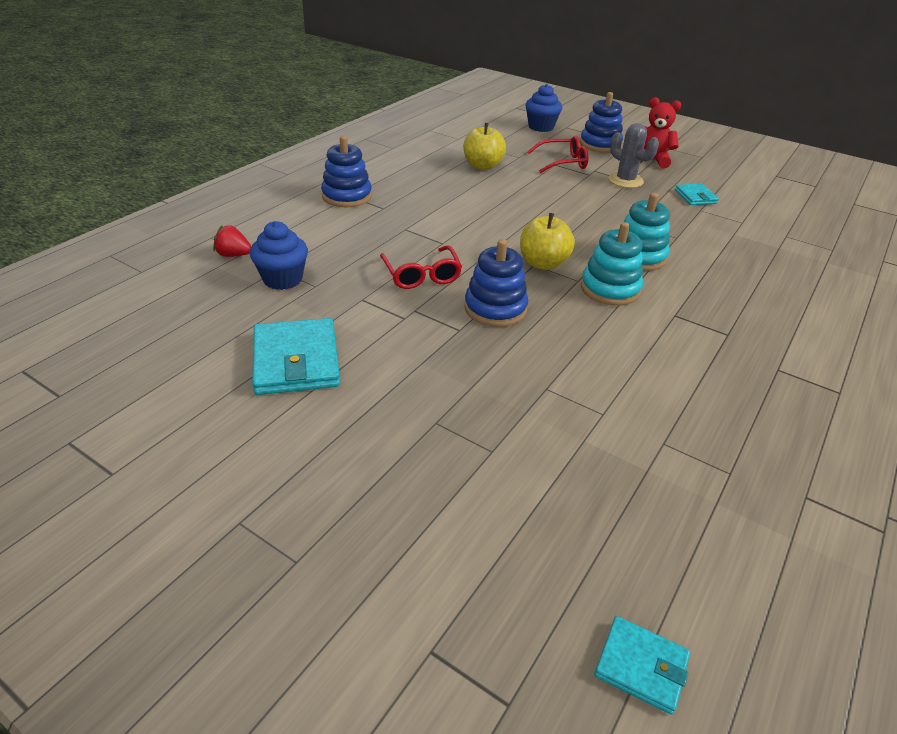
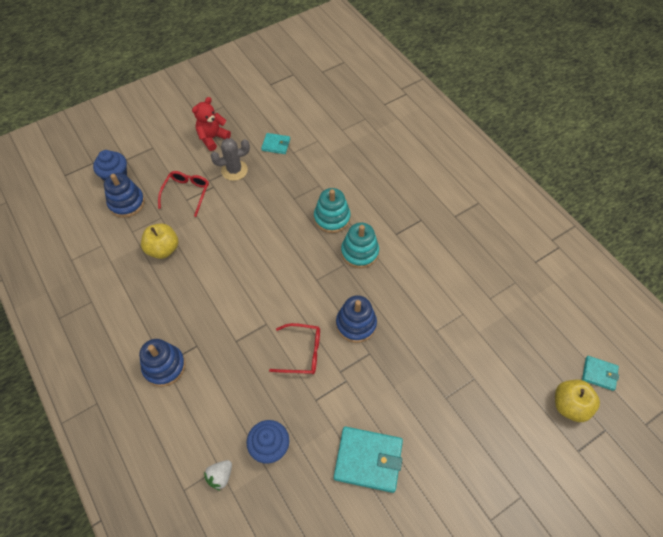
camera: 65 degrees left, 20 degrees up
(233, 255) = (220, 476): red strawberry -> white strawberry
(543, 263) = (318, 274): yellow apple -> yellow apple (569, 405)
(600, 144) = (170, 154): blue stacking toy -> blue stacking toy (127, 203)
(641, 666) = (599, 374): turquoise wallet -> turquoise wallet turned 60 degrees clockwise

